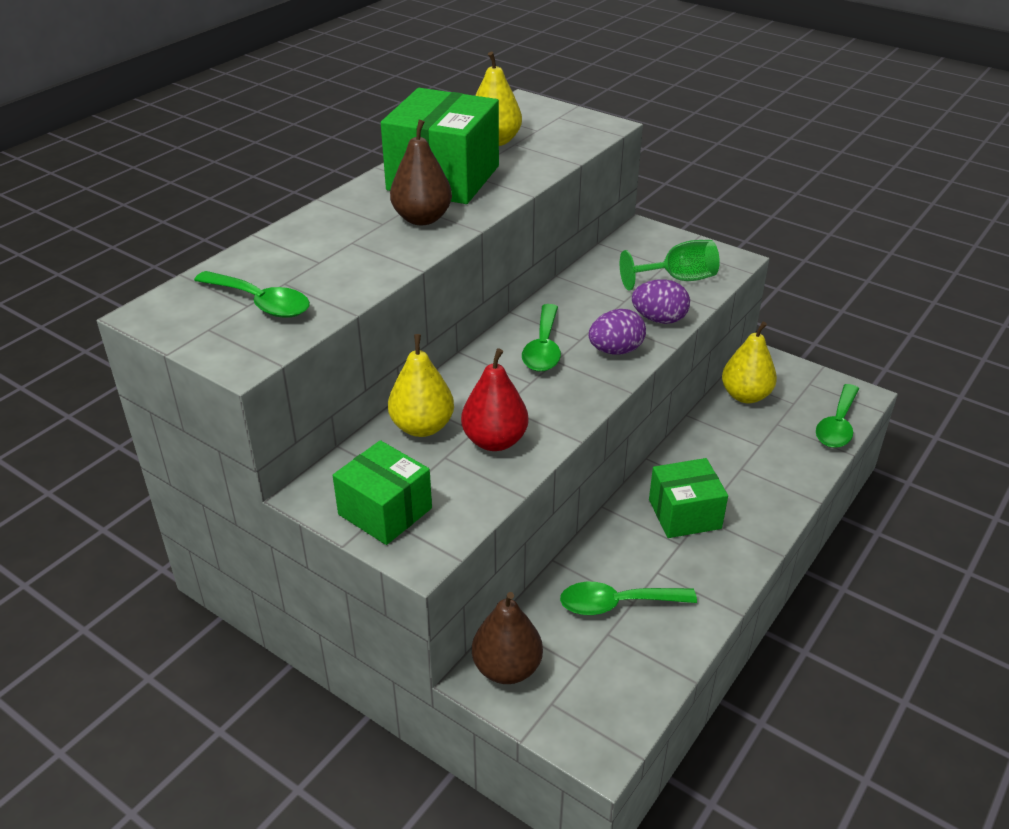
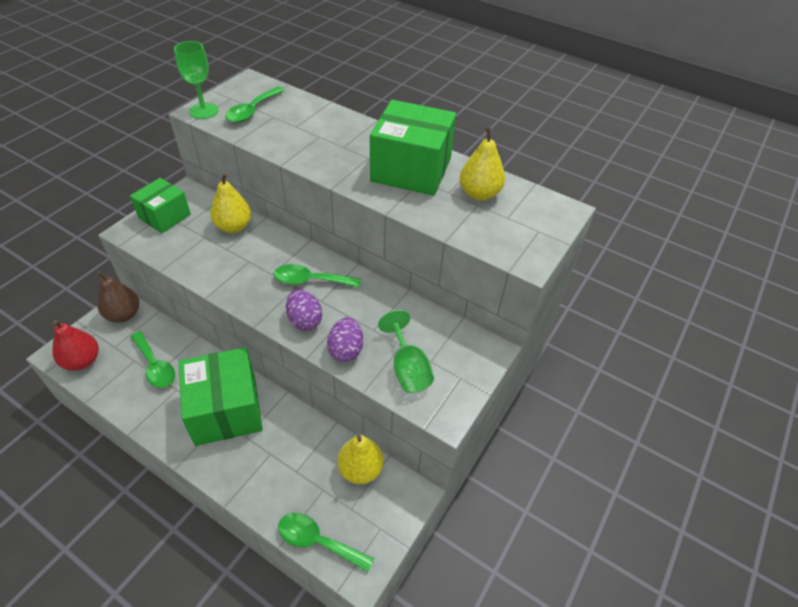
camera: 85 degrees right, 10 degrees up
(245, 353) = (204, 111): none -> green goblet
(422, 219) = (349, 162): brown pear -> none
(495, 441) = (214, 257): red pear -> red pear (82, 361)
(617, 604) = (155, 366): green spoon -> green spoon turned 150 degrees clockwise
(684, 514) = (226, 410): green box -> green box, size x1.64

